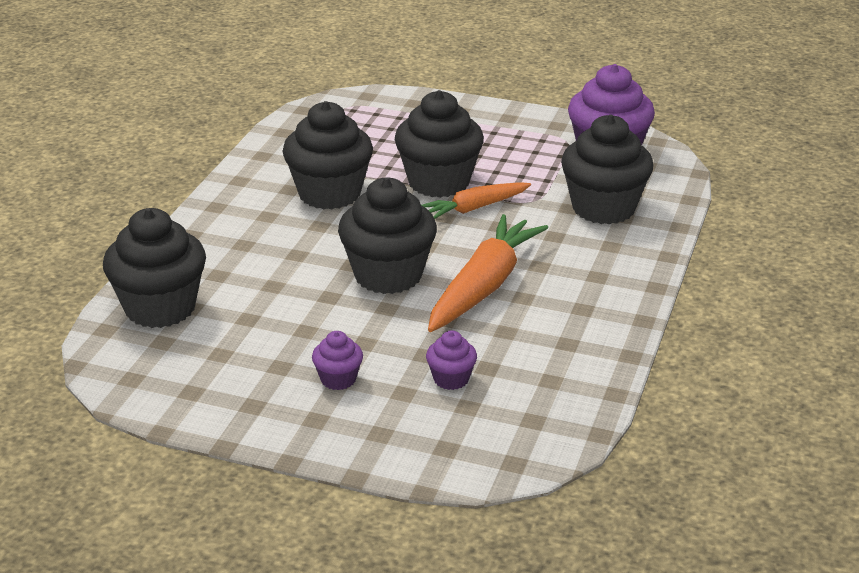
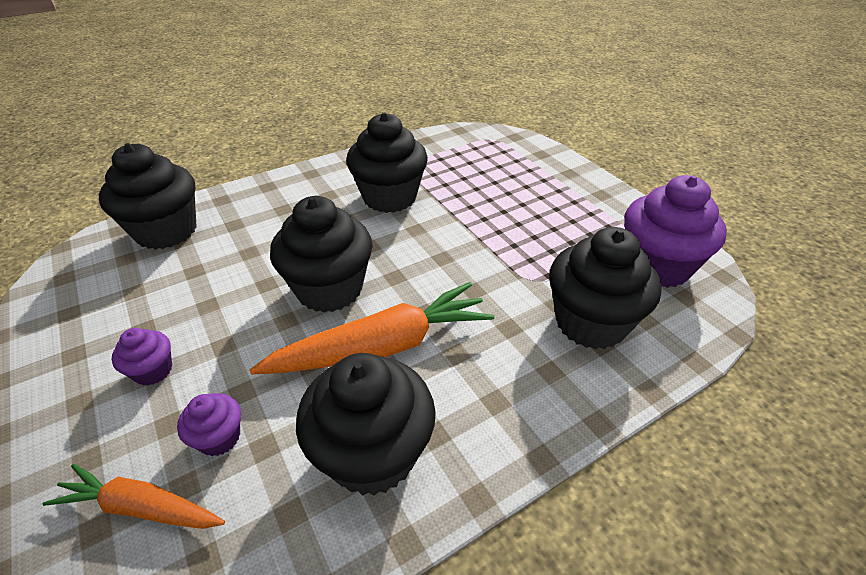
camera: 40 degrees right, 10 degrees up
(439, 182) = (477, 224): black cupcake -> black cupcake (372, 453)
(475, 208) = (475, 262): orange carrot -> orange carrot (141, 507)

